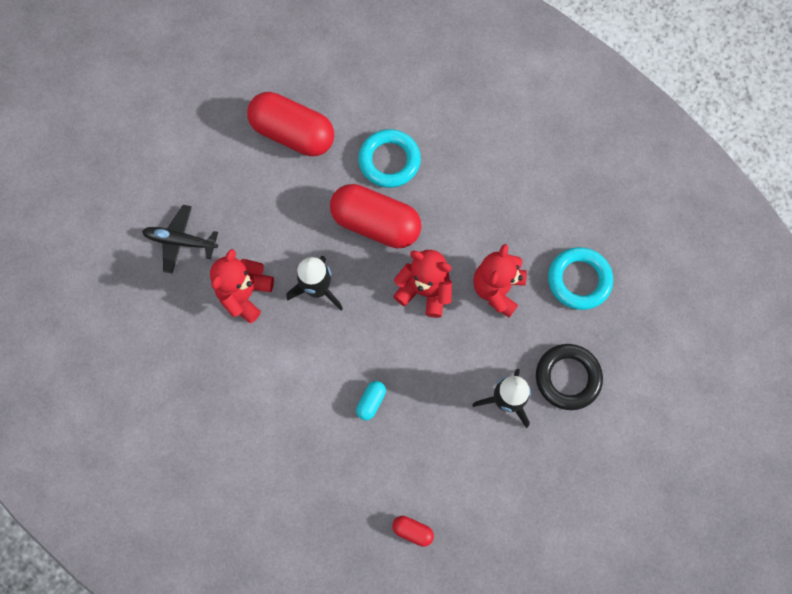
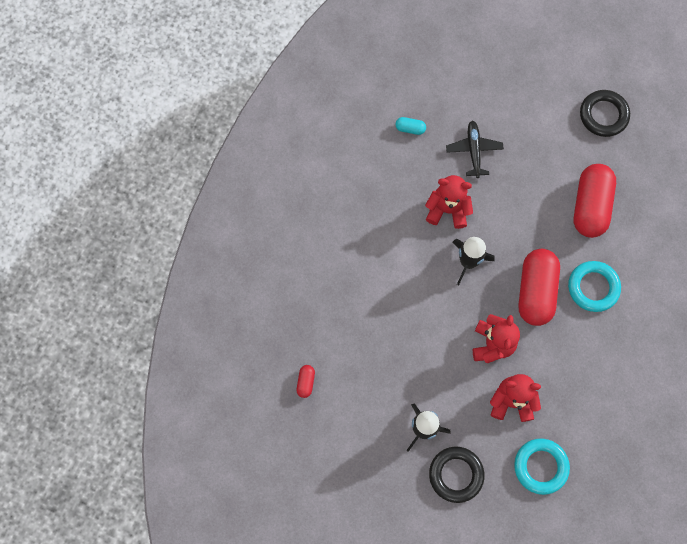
camera: 75 degrees right, 0 degrees up
(189, 86) = (603, 115): none -> black ring
(371, 401) = (392, 326): turquoise capsule -> turquoise capsule (410, 128)

